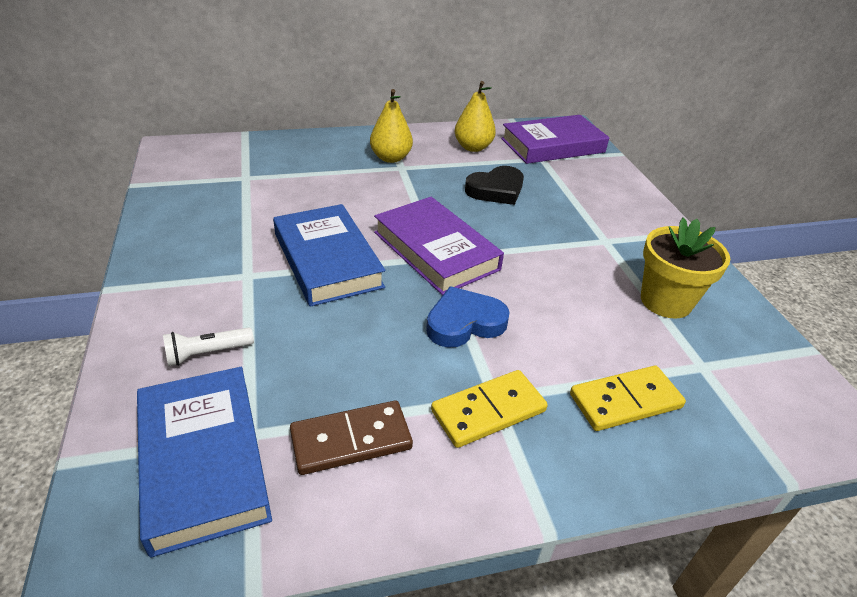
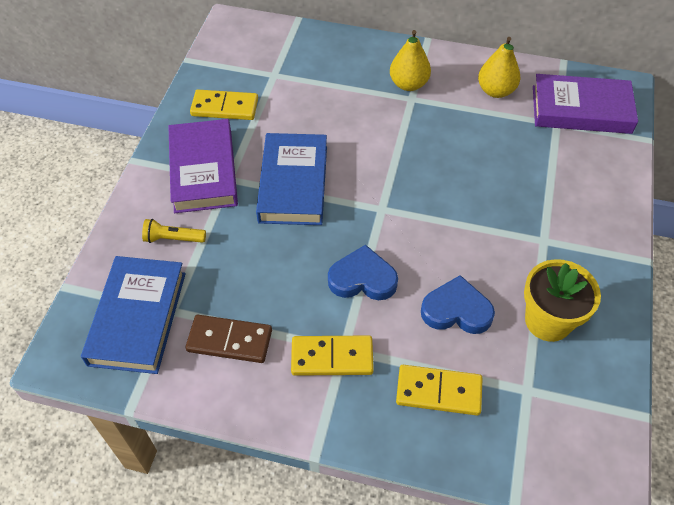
camera: 30 degrees right, 15 degrees up
(204, 214) = (224, 107): none -> yellow domino
(207, 353) = (173, 239): white flashlight -> yellow flashlight
(436, 251) = (384, 202): purple book -> purple book (203, 170)
(496, 190) = (482, 151): black heart -> none
(579, 320) = (456, 310): none -> blue heart

